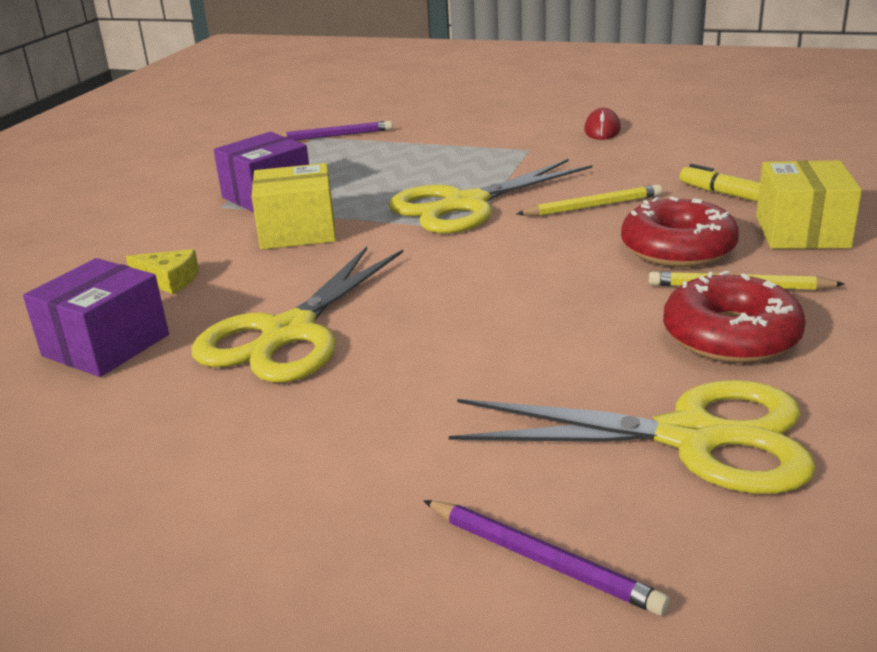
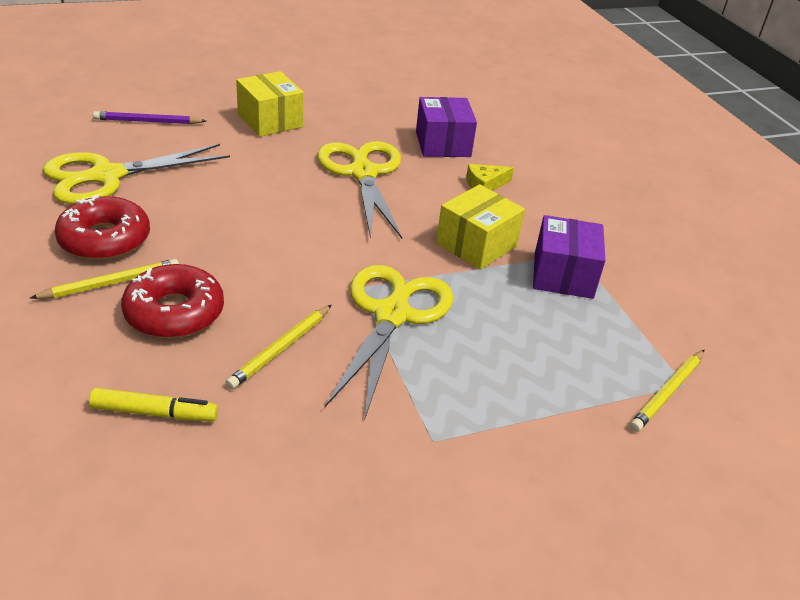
camera: 135 degrees right, 10 degrees up
(334, 136) = (667, 393): purple pencil -> yellow pencil
(602, 130) = (391, 532): red mouse -> none
(802, 232) = (71, 369): yellow box -> yellow box (270, 121)

